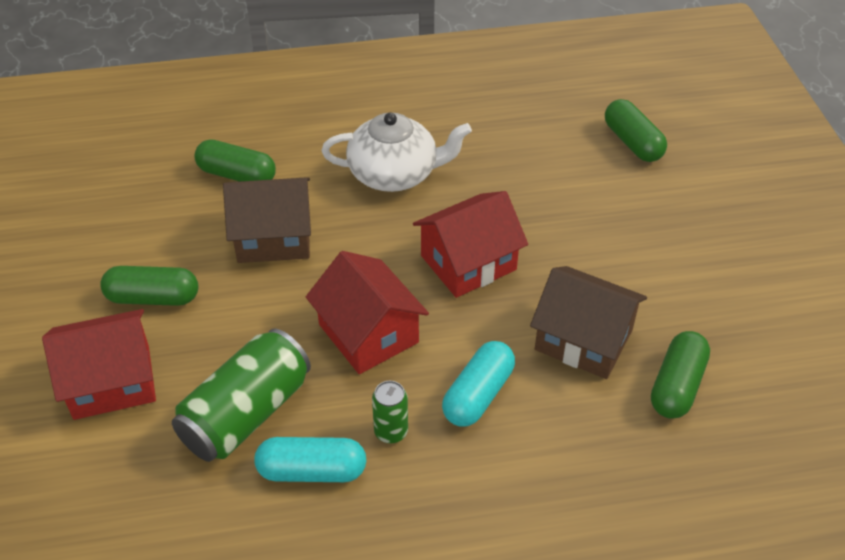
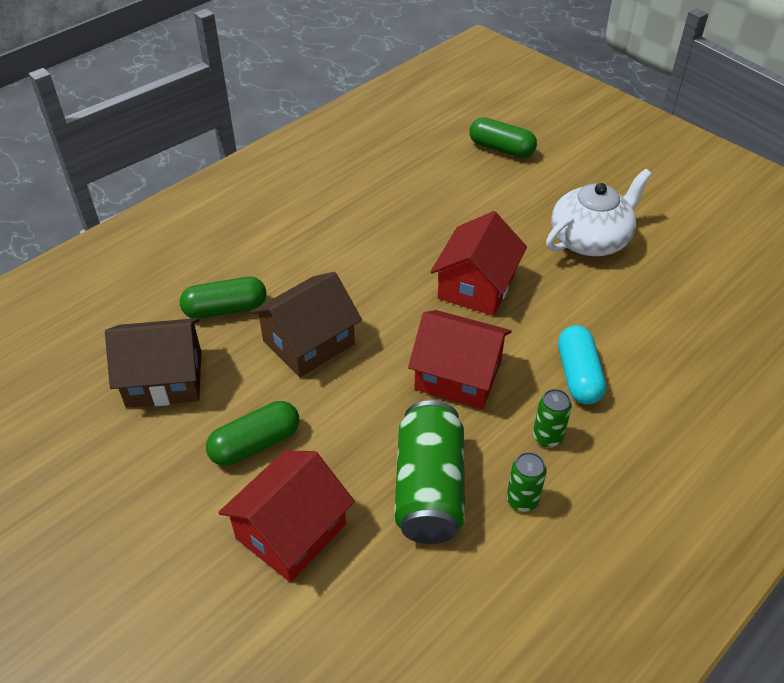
camera: 35 degrees left, 0 degrees up
(312, 471) = (522, 500): turquoise capsule -> green can
(394, 174) = (355, 248): white teapot -> white teapot (590, 239)
(583, 339) = (606, 299): brown house -> brown house (164, 379)
(677, 386) = (691, 298): green capsule -> none

